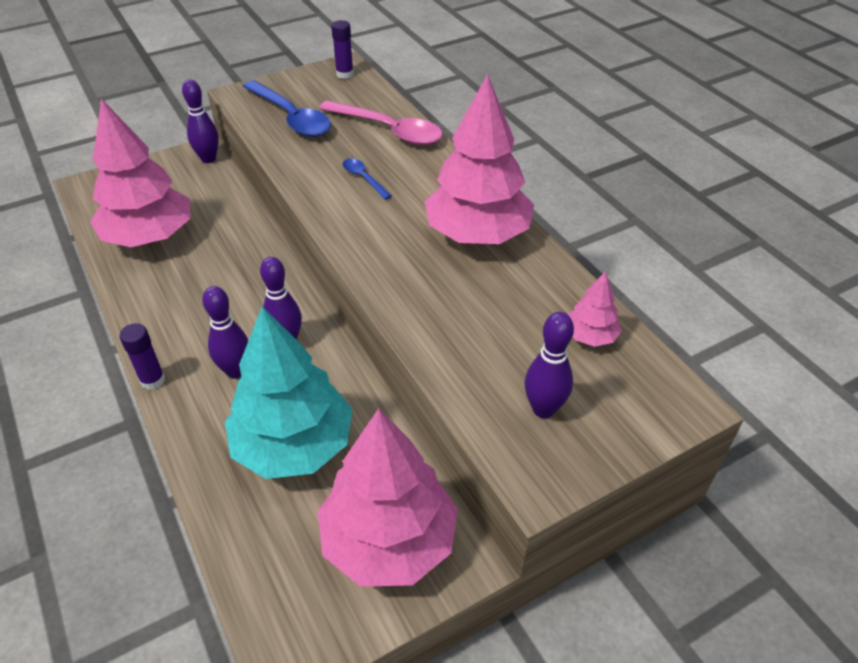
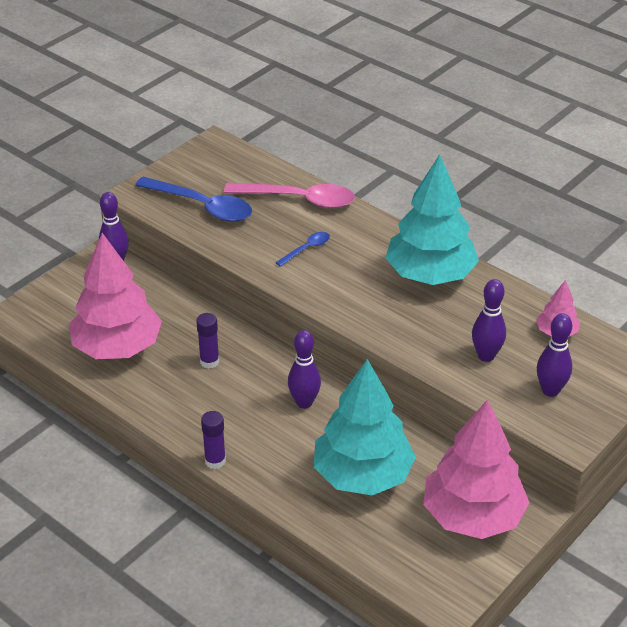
camera: 20 degrees left, 5 degrees down
(236, 371) = (278, 435): purple bowling pin -> purple bowling pin (486, 356)
(345, 74) = (221, 152): purple glue stick -> purple glue stick (209, 361)
(363, 178) = (306, 249): blue spoon -> blue spoon turned 105 degrees clockwise
(477, 234) = (430, 275): pink tree -> turquoise tree

